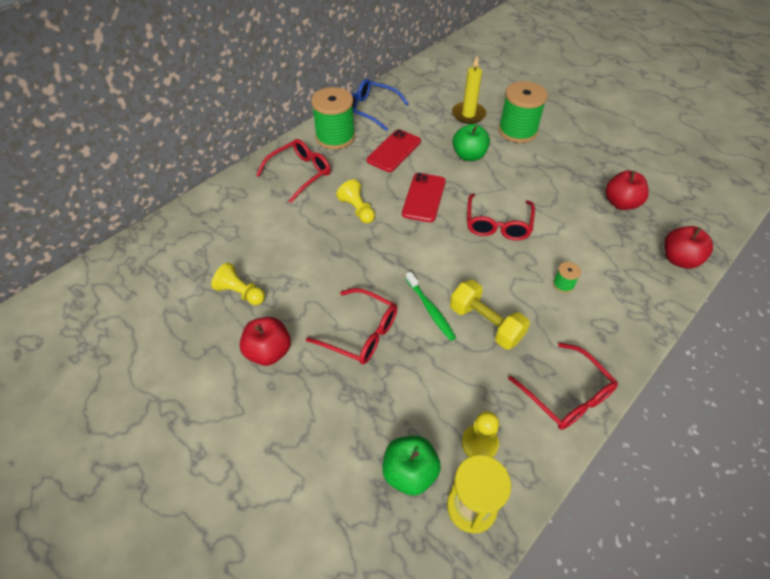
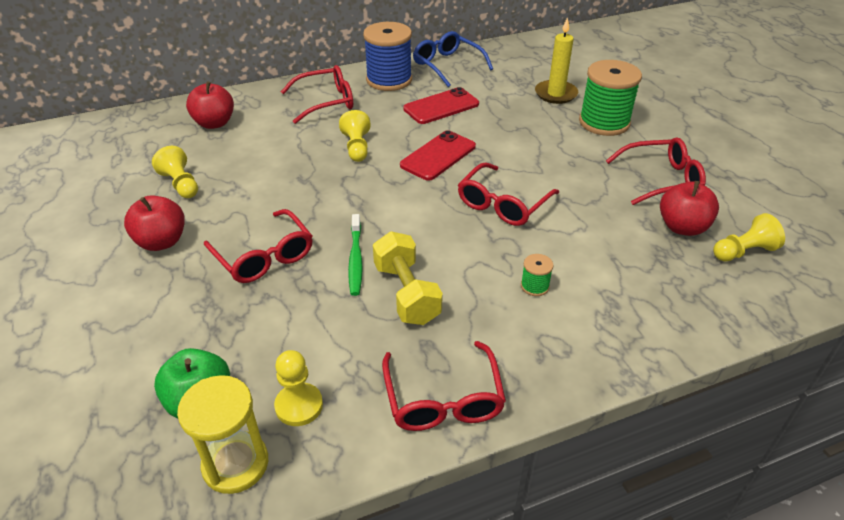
camera: 25 degrees right, 10 degrees down
(335, 137) = (389, 80): green spool -> blue spool
(469, 156) = (524, 131): green apple -> none
(584, 168) = (661, 179): none -> red glasses
(666, 209) = (743, 251): none -> yellow pawn
(679, 259) = (718, 310): red apple -> red apple (214, 123)

